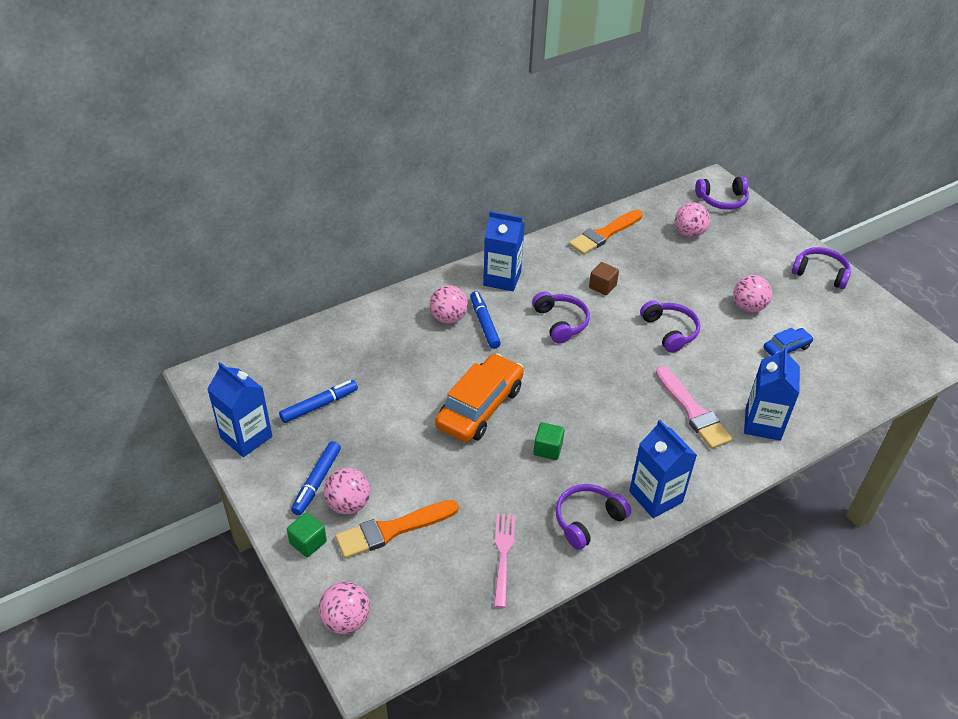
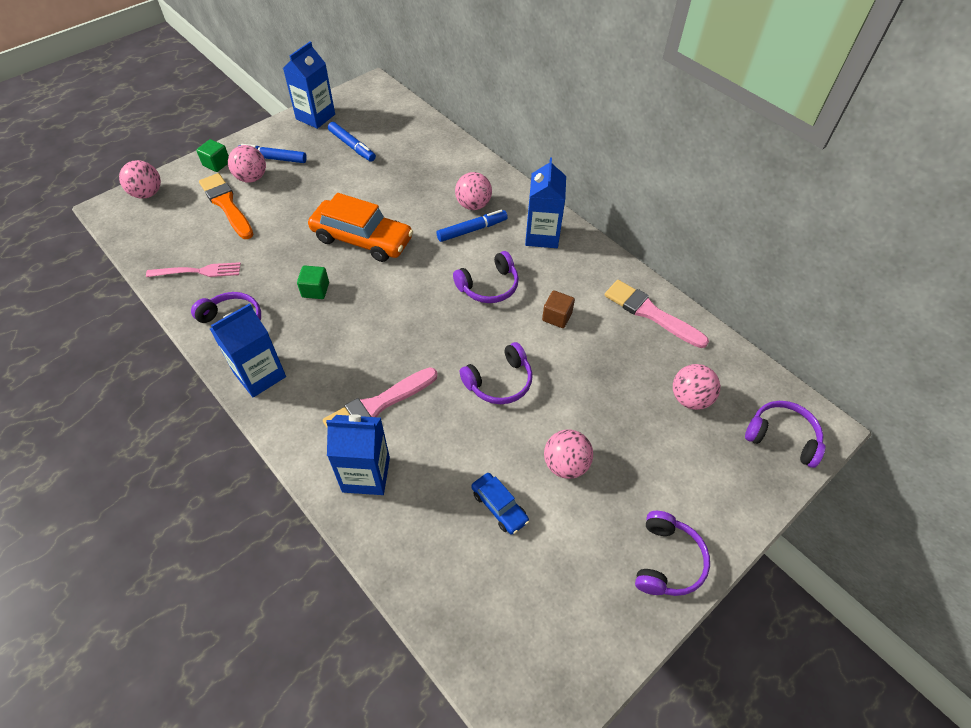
camera: 80 degrees right, 10 degrees up
(604, 234) = (650, 313): orange brush -> pink brush
(722, 200) = (782, 437): purple headphones -> purple headphones turned 135 degrees clockwise

